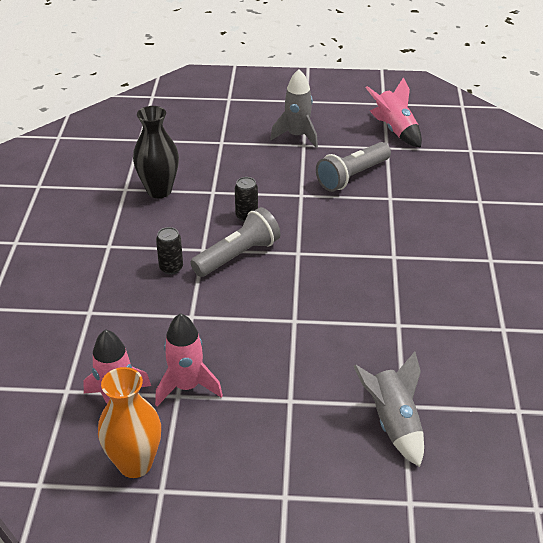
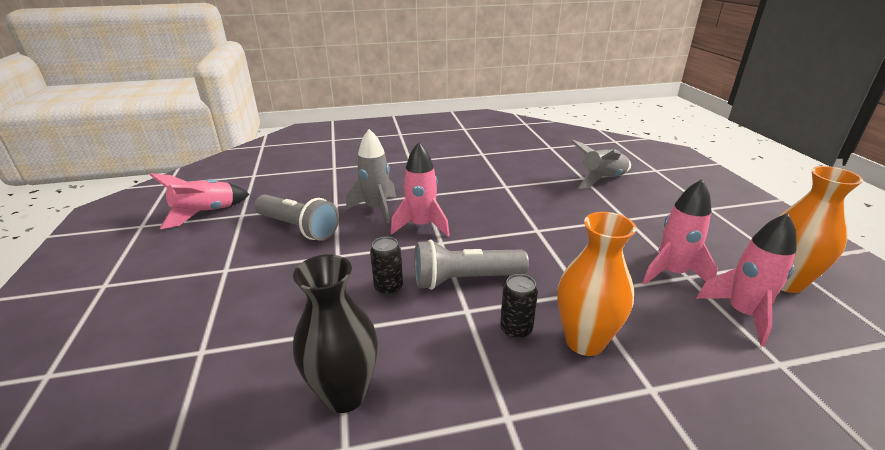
camera: 105 degrees left, 10 degrees down
(142, 297) = (584, 341): none -> orange vase
(238, 255) = (464, 280): grey flashlight -> grey flashlight turned 45 degrees counterclockwise
(297, 136) = (202, 278): grey rocket -> grey rocket (376, 209)
(330, 246) = (422, 226): none -> pink rocket

